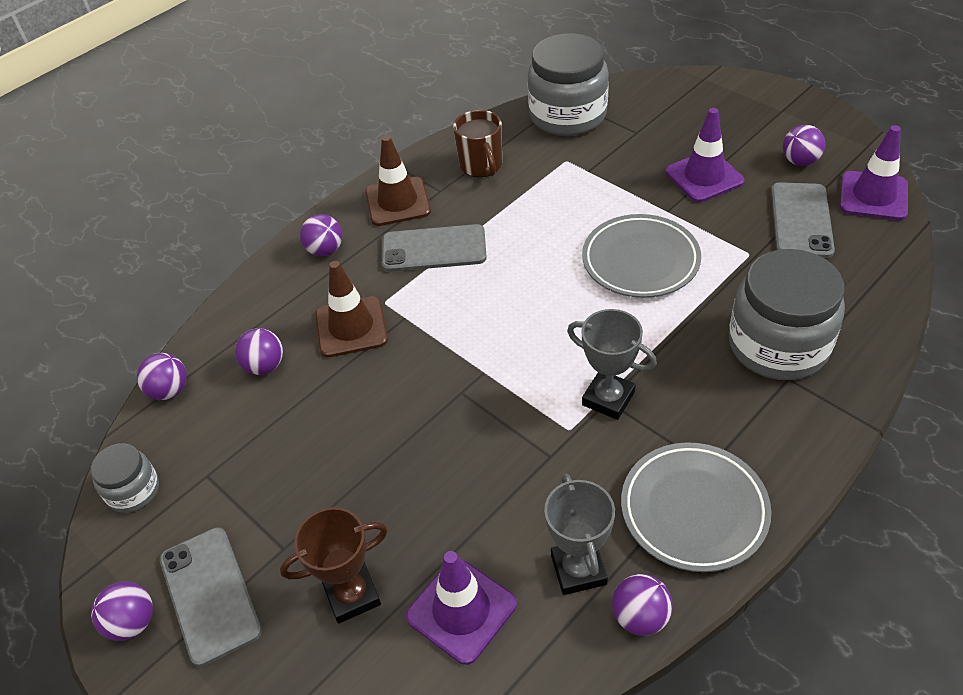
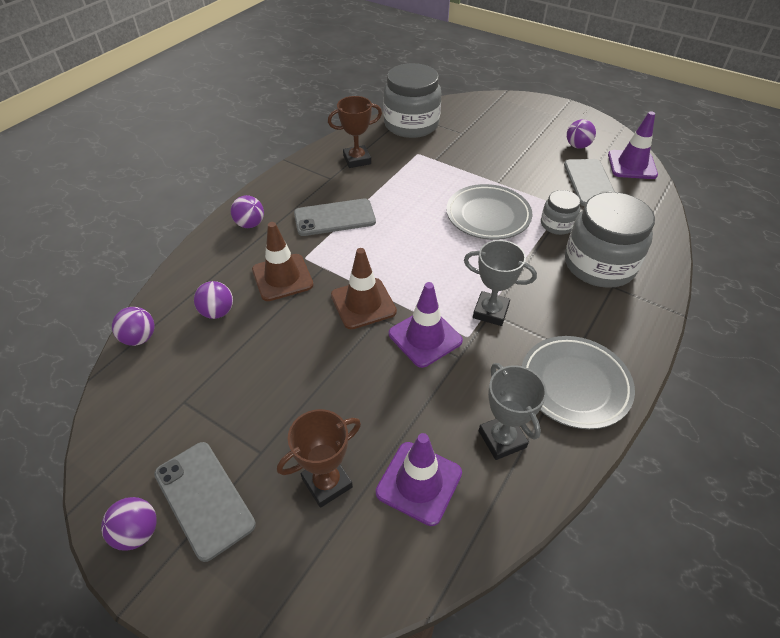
camera: 15 degrees left, 0 degrees up
(133, 491) = (121, 421): grey jar -> grey jar (557, 224)
(398, 202) = (299, 187): brown traffic cone -> brown traffic cone (363, 303)
(481, 165) = (357, 160): brown mug -> brown trophy
(640, 617) = (558, 469): purple ball -> none
(704, 177) = (516, 159): purple traffic cone -> purple traffic cone (425, 337)

